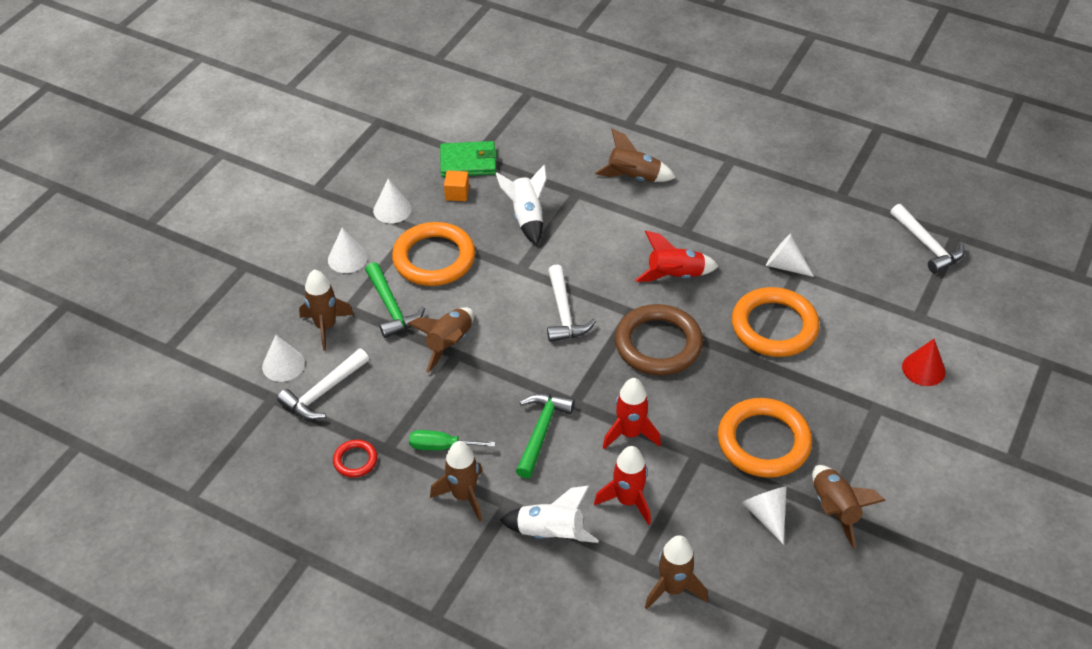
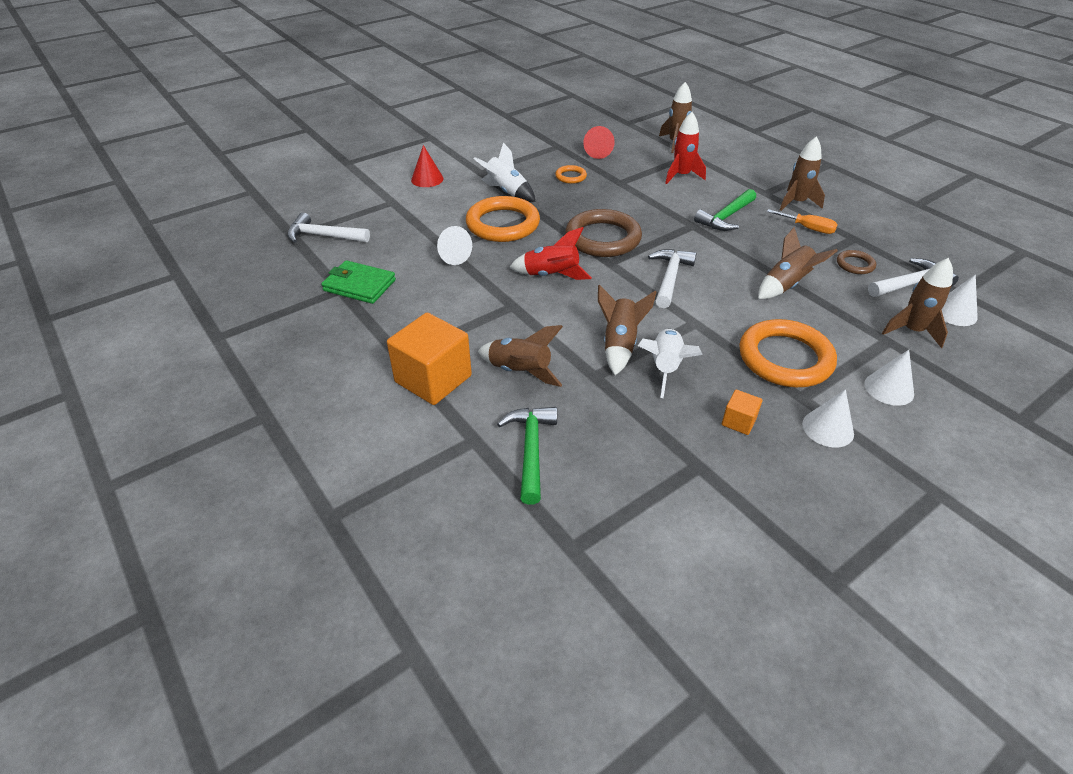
camera: 155 degrees left, 5 degrees down
(355, 460) = (880, 238): red ring -> none
(382, 401) = (855, 264): none -> brown ring
(391, 307) = (840, 328): green hammer -> green hammer (531, 450)
(441, 446) = (808, 228): green screwdriver -> orange screwdriver
(468, 162) = (711, 459): green wallet -> green wallet (359, 285)
(550, 533) = (741, 176): white rocket -> white rocket (506, 192)
(630, 433) = (659, 201): red rocket -> none
(690, 151) = (433, 379): none -> orange cube
(763, 442) = (571, 177): orange ring -> orange ring, size x0.47
(766, 515) = (598, 152): white cone -> red cone
(834, 510) = (555, 145): brown rocket -> brown rocket (620, 345)
(927, 245) = (324, 236): white hammer -> white hammer turned 75 degrees counterclockwise

